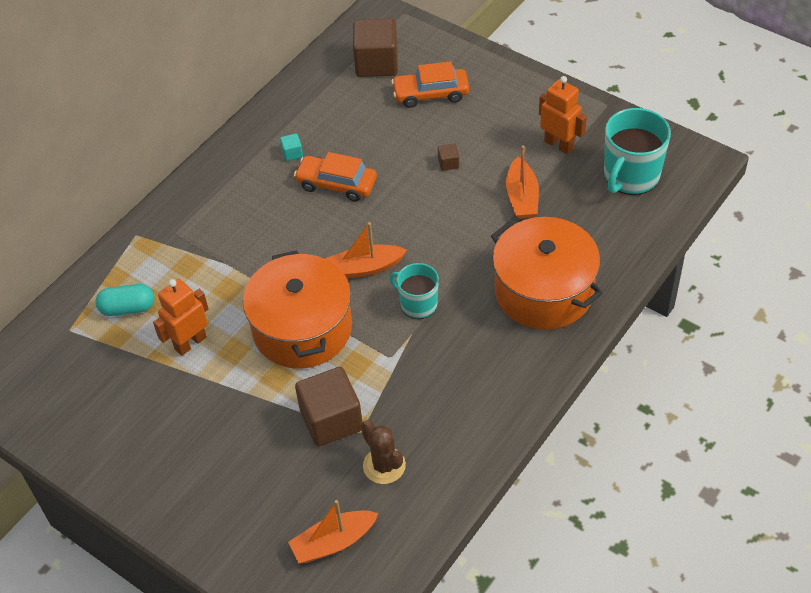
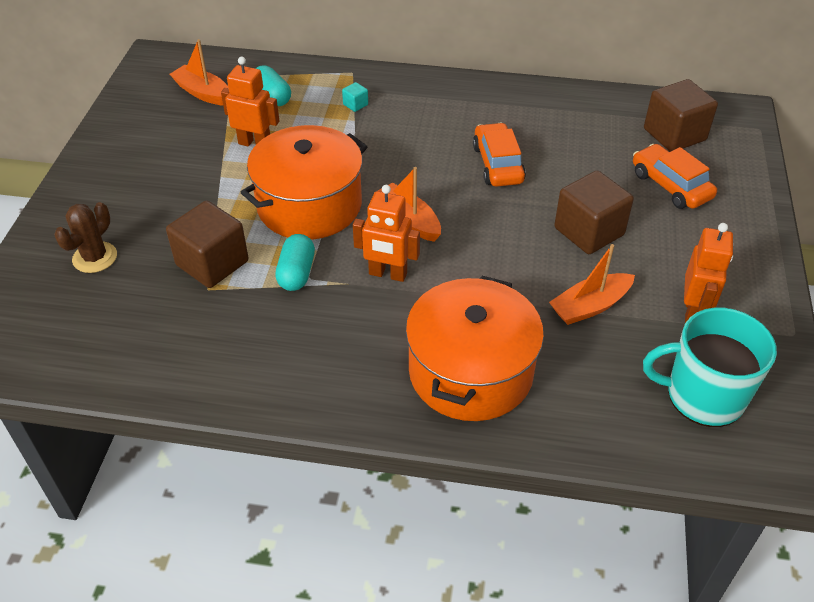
camera: 60 degrees right, 5 degrees down
(292, 153) = (512, 123): turquoise cube -> turquoise cube (355, 104)
(333, 542) = (71, 316): orange boat -> orange boat (203, 93)
(380, 364) = (296, 273): none -> turquoise capsule
(384, 465) = (174, 321): brown cactus -> brown cactus (95, 257)
(417, 304) = (387, 274): turquoise mug -> orange robot
(448, 163) = (589, 231): brown cube -> brown cube, size x2.39

